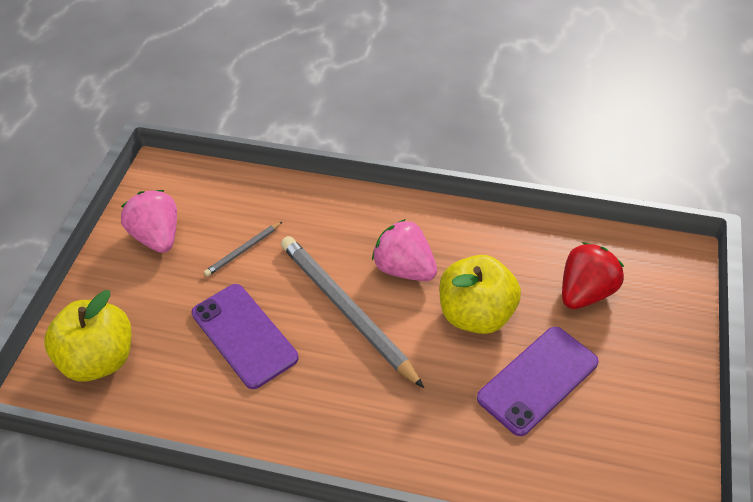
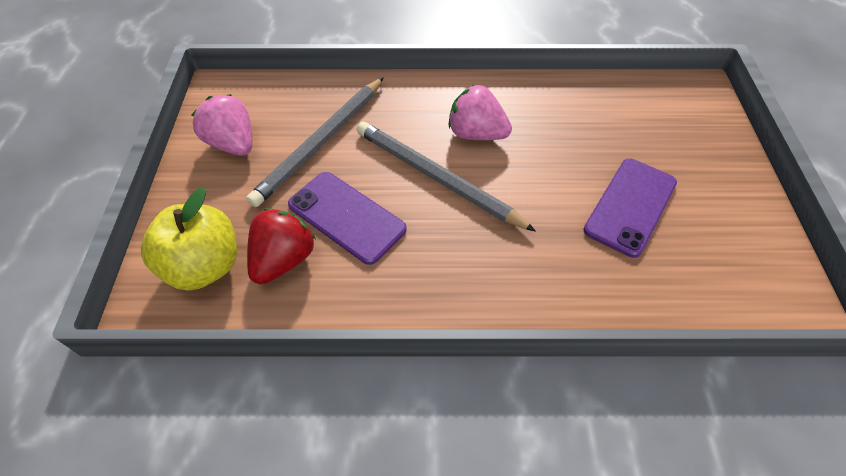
camera: 15 degrees left, 5 degrees up
(243, 250) = (321, 142): grey pencil -> grey pencil, size x2.20
(476, 314) = (554, 161): yellow apple -> none
(585, 292) = (639, 127): red strawberry -> red strawberry (284, 260)

